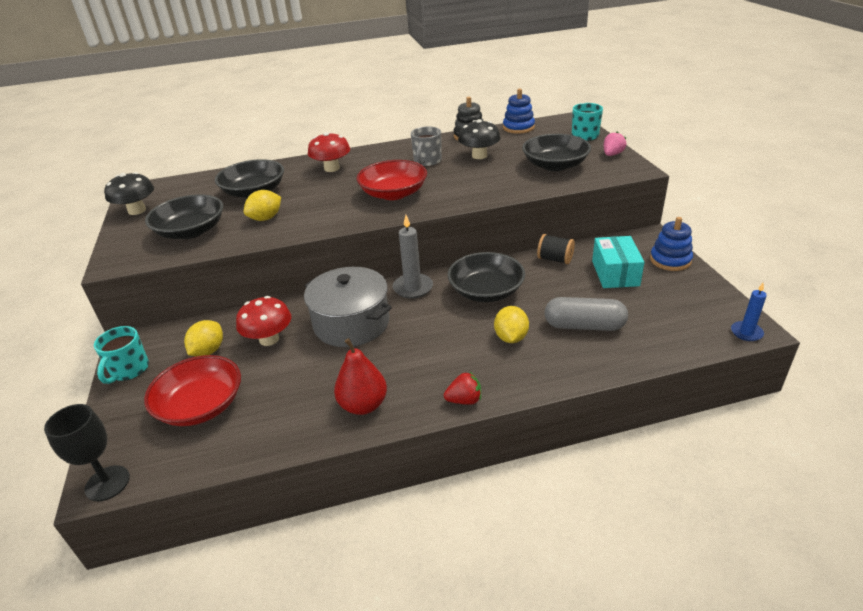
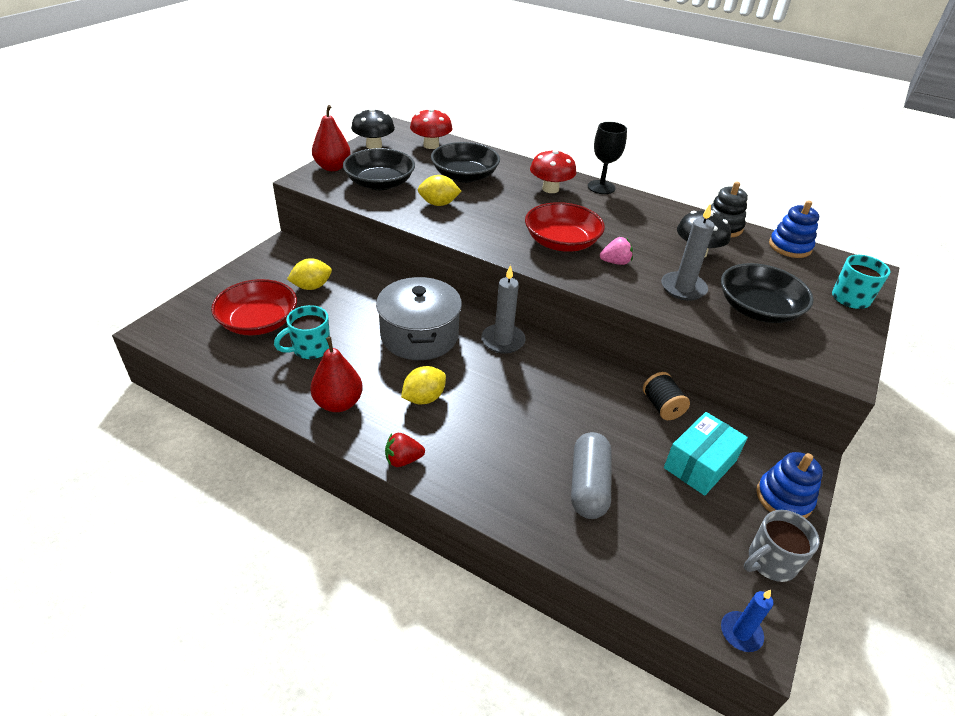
camera: 40 degrees right, 5 degrees up
(107, 483) = (158, 332): black goblet -> black goblet (601, 187)
(125, 243) = (332, 167): none -> red pear
(129, 370) = (258, 266): turquoise mug -> turquoise mug (310, 349)
(269, 339) = (355, 306): red mushroom -> red mushroom (431, 145)
(427, 162) = (638, 230): grey mug -> grey mug (770, 562)
(464, 400) = (403, 460): red strawberry -> red strawberry turned 135 degrees clockwise
(486, 291) = (554, 388): black bowl -> none
(503, 177) = (683, 288): none -> grey candle
(511, 337) = (512, 442): yellow lemon -> yellow lemon (424, 398)
(584, 326) = (588, 485): grey capsule -> grey capsule turned 45 degrees clockwise
(612, 154) = (846, 338): pink strawberry -> pink strawberry (615, 262)

